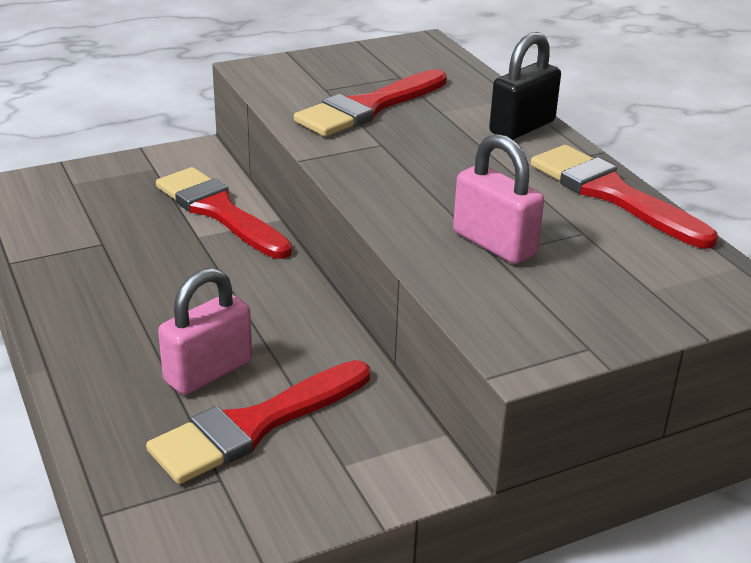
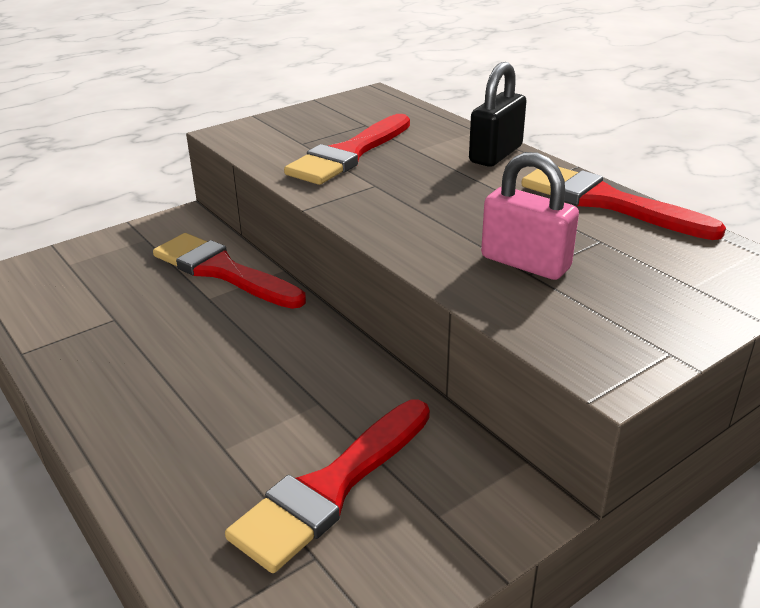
camera: 10 degrees left, 0 degrees up
(208, 371) = (263, 436): pink padlock -> none

